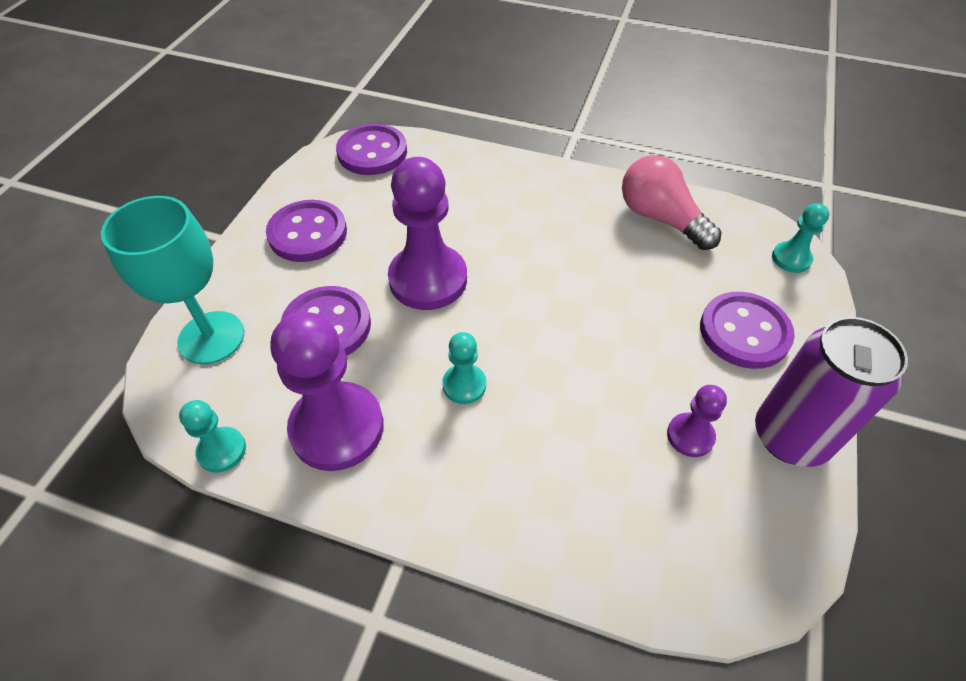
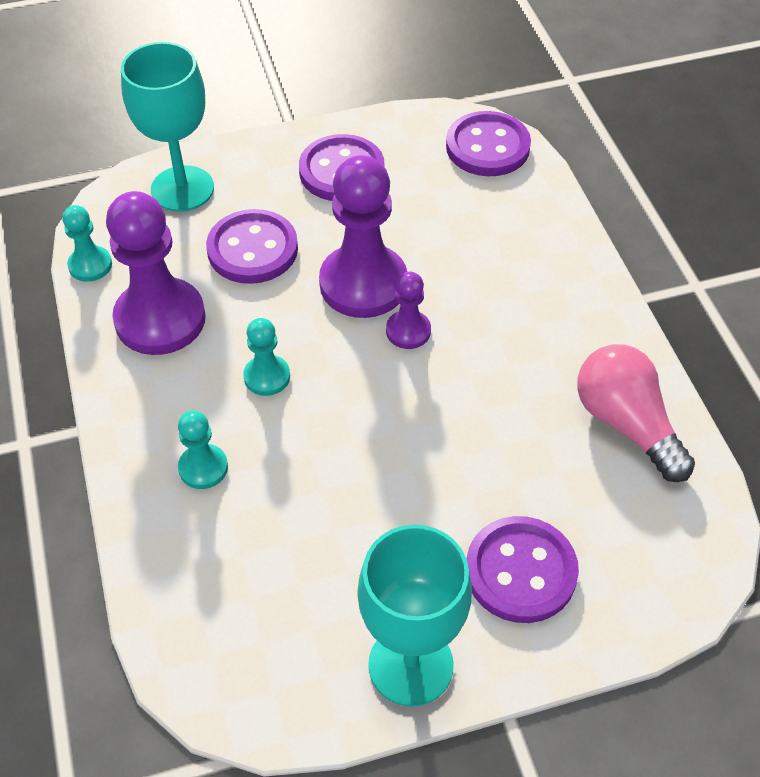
camera: 55 degrees right, 0 degrees up
(660, 218) = (626, 424): pink light bulb -> pink light bulb turned 45 degrees counterclockwise
(690, 436) = (345, 576): purple pawn -> purple pawn (408, 331)
(790, 436) = (411, 665): purple can -> turquoise goblet
(791, 258) = (681, 576): turquoise pawn -> turquoise pawn (203, 468)

